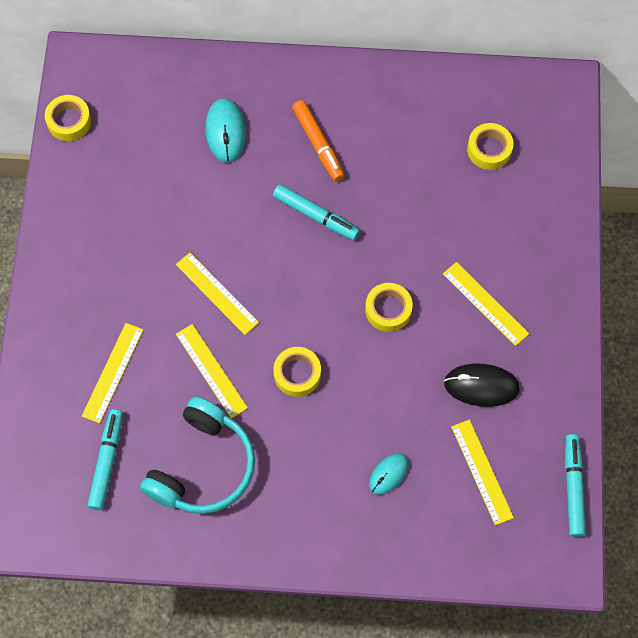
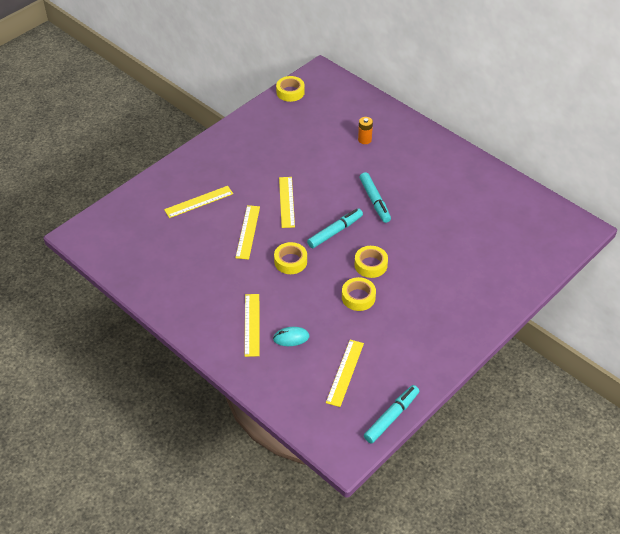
camera: 40 degrees right, 20 degrees down
(107, 461) = (154, 236): turquoise marker -> turquoise marker (335, 232)
(203, 466) = (198, 269): turquoise headphones -> none
(226, 132) = (364, 139): turquoise mouse -> orange battery
(318, 144) = (409, 172): orange marker -> none
(481, 386) = (387, 333): black mouse -> none
(485, 303) = (430, 297): yellow ruler -> yellow ruler (252, 324)
(489, 149) = (505, 230): yellow tape -> yellow tape (358, 297)

